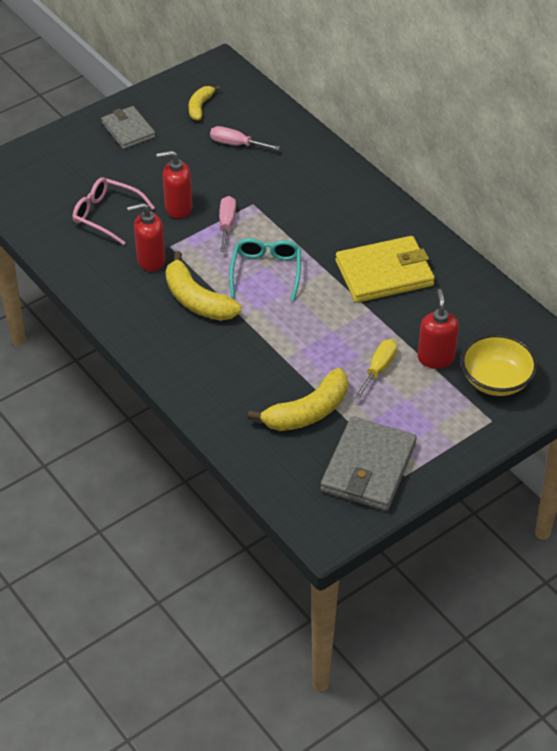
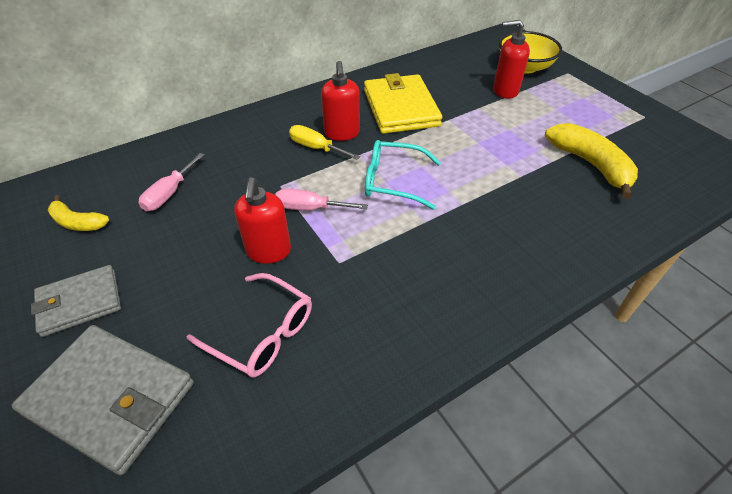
camera: 85 degrees left, 0 degrees up
(107, 215) = (261, 333): pink glasses -> pink glasses turned 90 degrees counterclockwise
(150, 260) = (363, 283): red soap dispenser -> red soap dispenser (342, 133)
(197, 300) = (438, 239): yellow banana -> none
(368, 467) = (645, 134): grey wallet -> grey wallet (111, 398)
(379, 368) = (523, 120): yellow screwdriver -> yellow screwdriver (316, 148)

